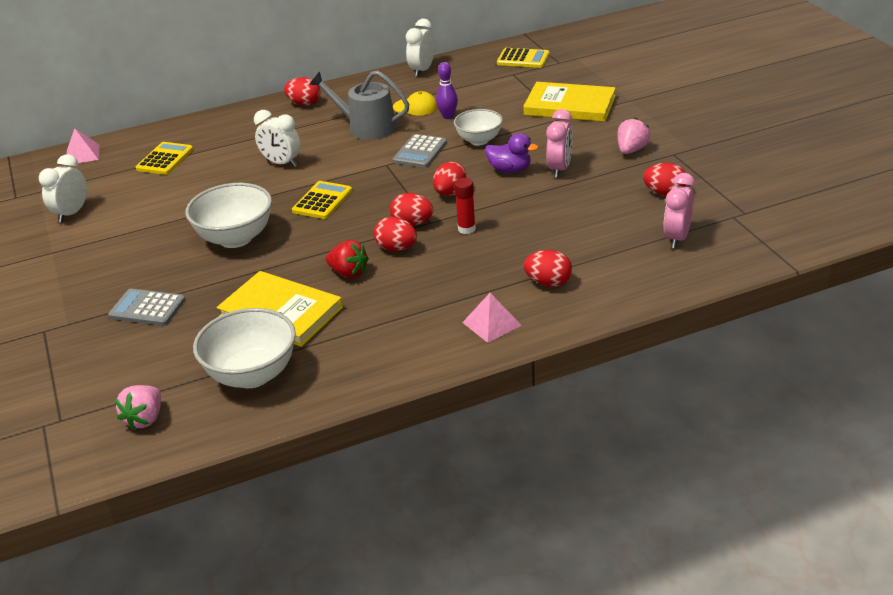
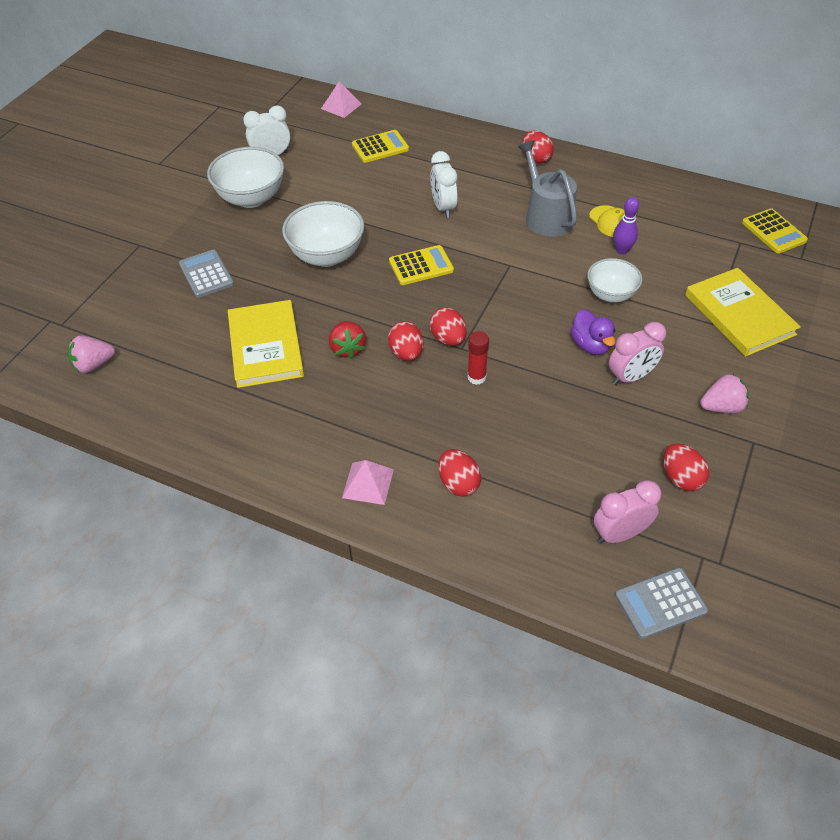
camera: 45 degrees right, 15 degrees up
(252, 375) = (183, 385): white bowl -> white bowl (251, 198)
(420, 152) = (550, 271): grey calculator -> grey calculator (660, 603)
(422, 70) = (669, 186): white clock -> none
(450, 193) = (514, 331): red egg -> none

